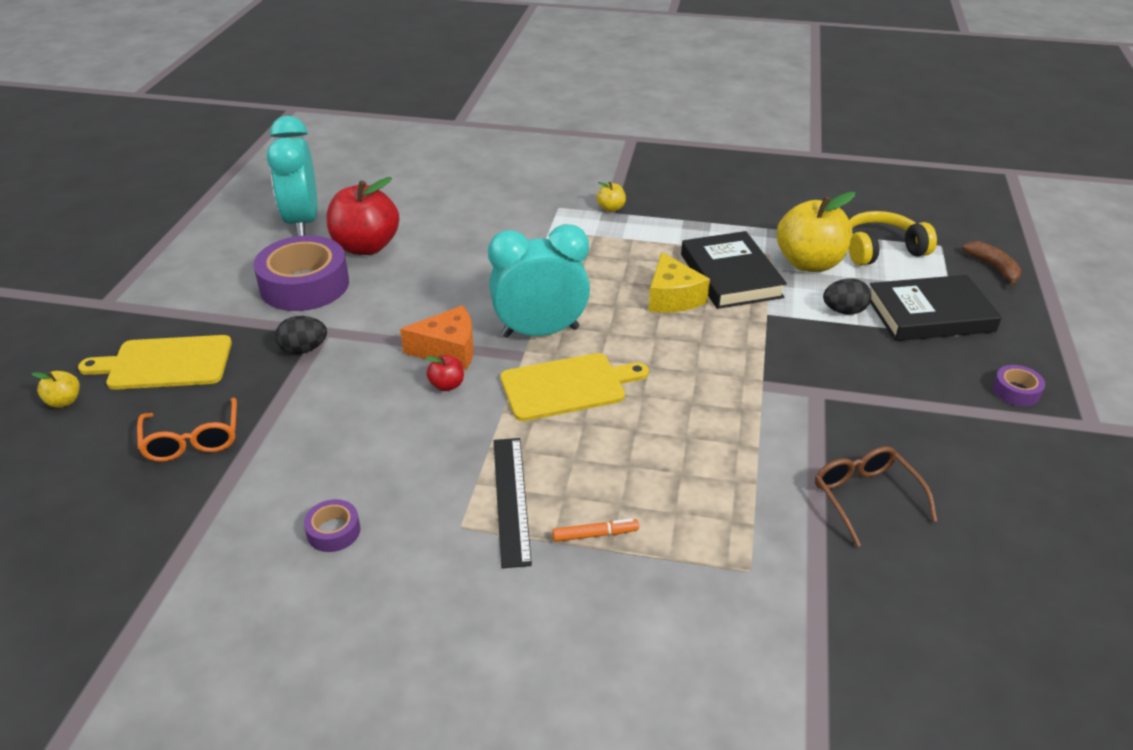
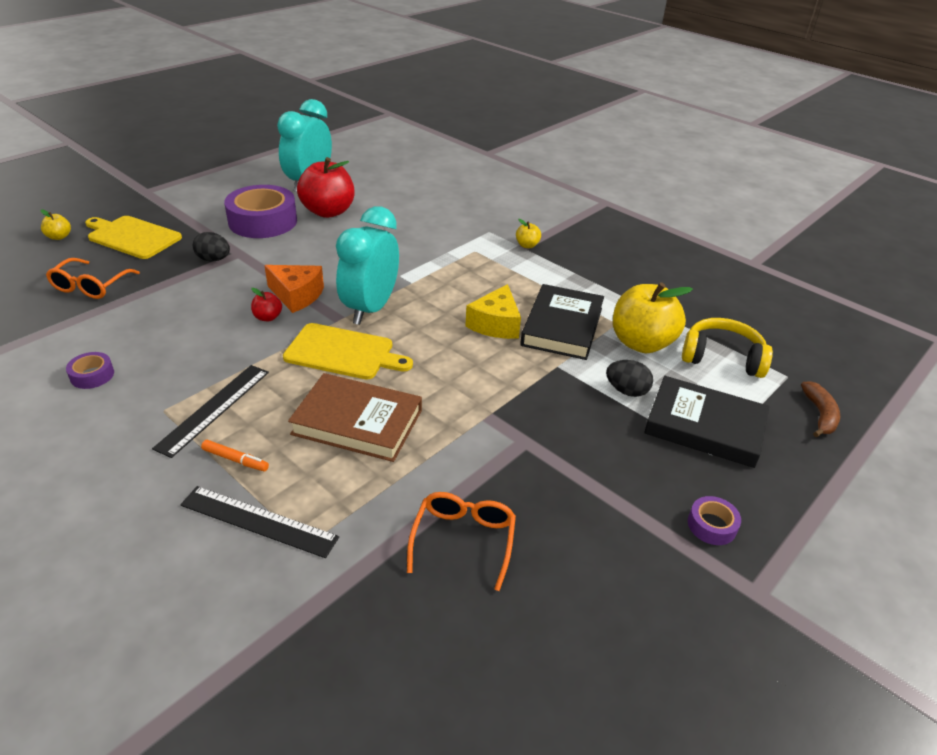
camera: 30 degrees right, 0 degrees up
(540, 332) = (370, 309): turquoise clock -> turquoise clock turned 90 degrees counterclockwise
(661, 444) = (357, 422): none -> brown book
(686, 575) = (258, 521): none -> black ruler
(866, 498) = (463, 541): brown glasses -> orange glasses

